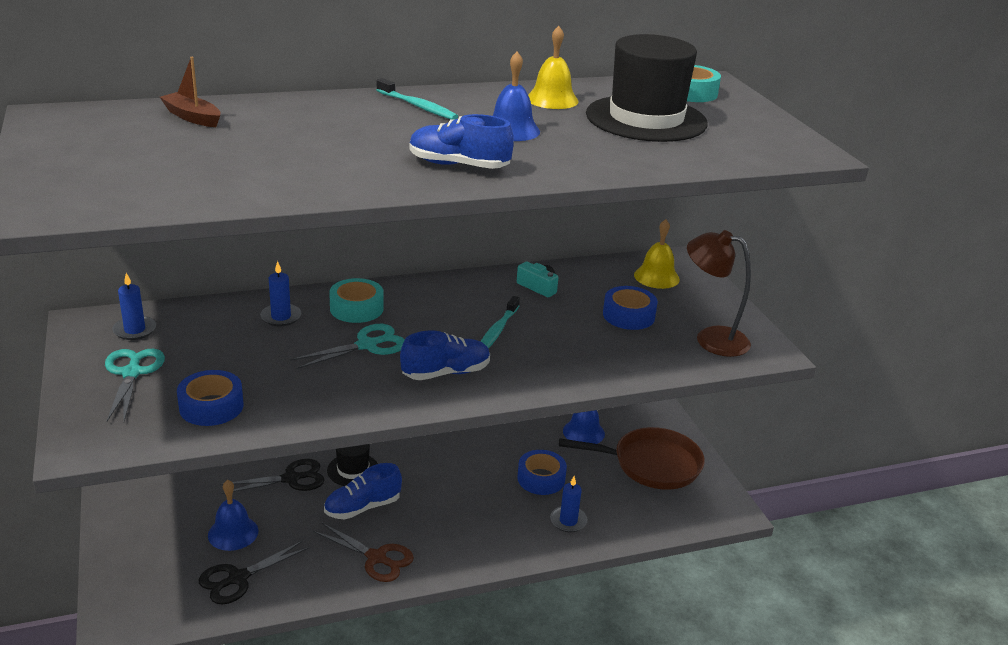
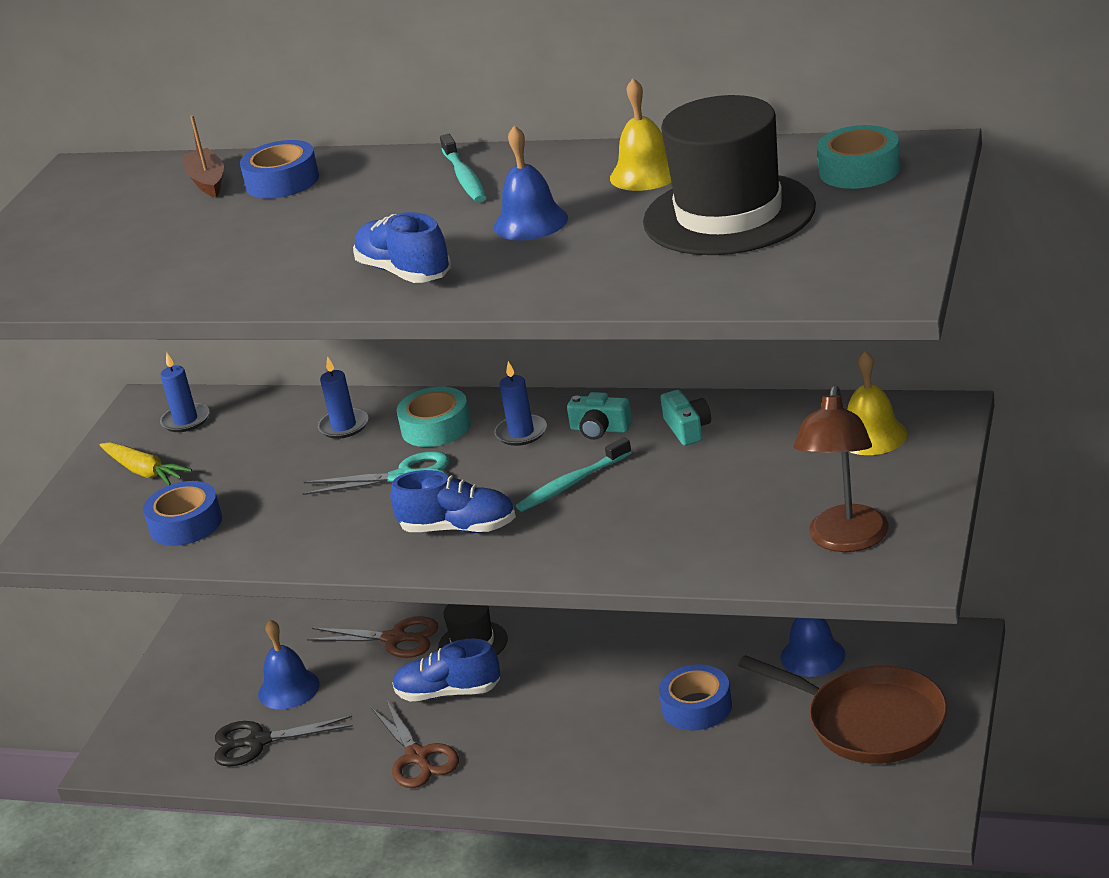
camera: 40 degrees right, 0 degrees up
(132, 373) = (144, 471): turquoise scissors -> yellow carrot
(291, 479) = (395, 639): black scissors -> brown scissors
(479, 295) = (600, 429): none -> turquoise camera
(568, 521) = (684, 771): blue candle -> blue candle (521, 433)
(628, 315) = (766, 488): blue tape -> blue tape (282, 181)
(711, 338) = (846, 540): brown lamp -> brown lamp turned 135 degrees counterclockwise

